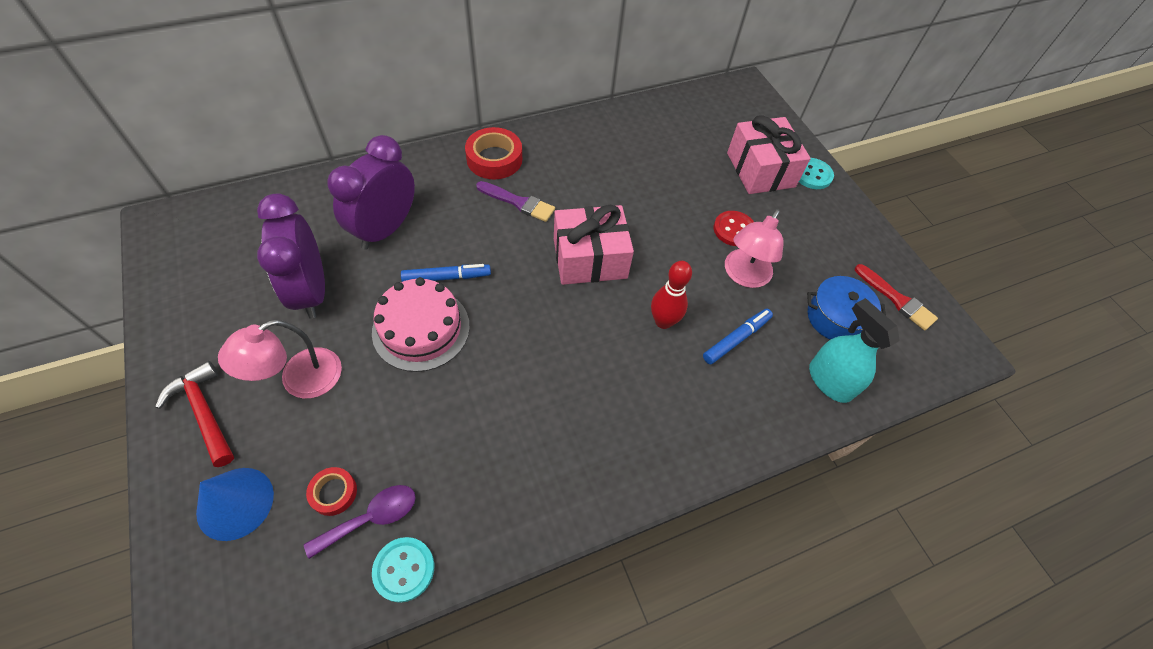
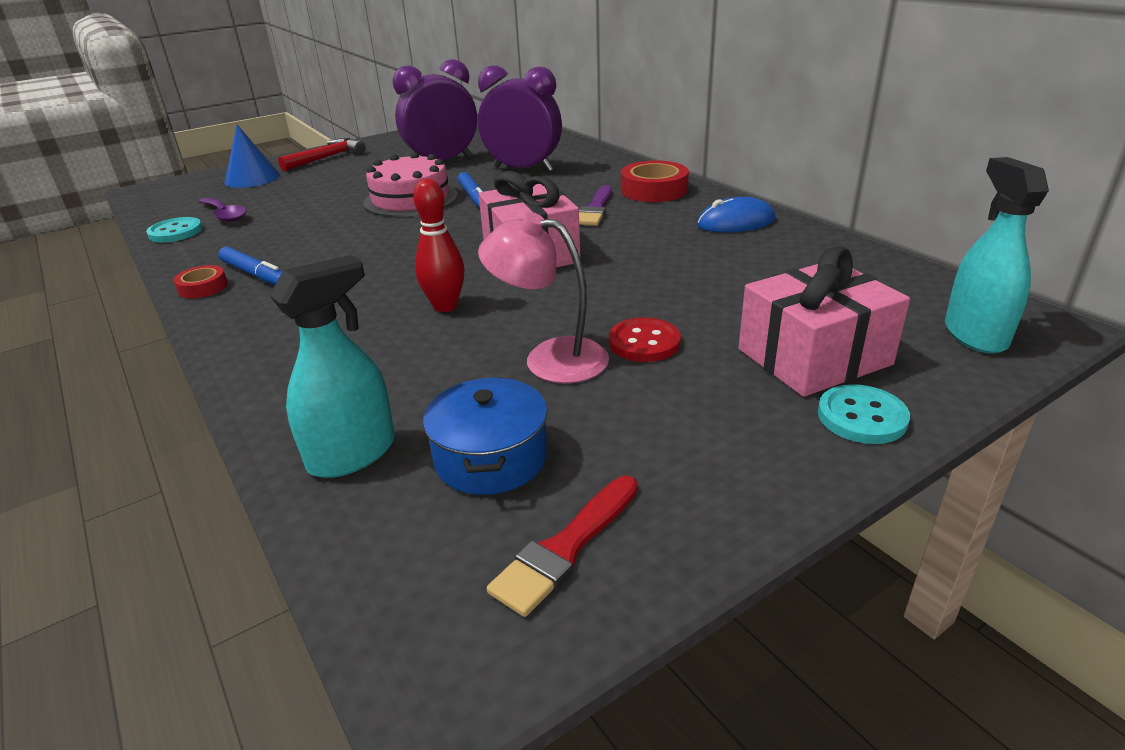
camera: 85 degrees right, 25 degrees down
(300, 380) = (354, 174): pink lamp -> none
(333, 493) = (251, 201): red tape -> red tape (203, 287)
(580, 138) = (736, 222): none -> blue mouse
(736, 339) = (425, 361): blue marker -> blue marker (255, 274)
(750, 109) = (975, 335): none -> turquoise spray bottle

